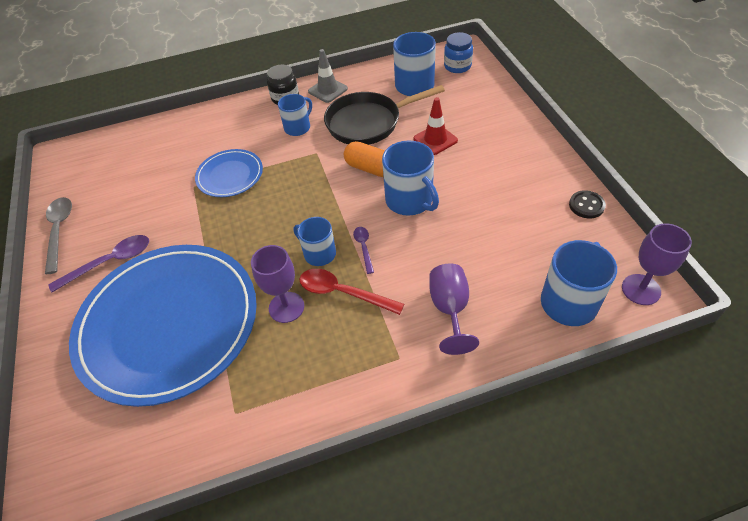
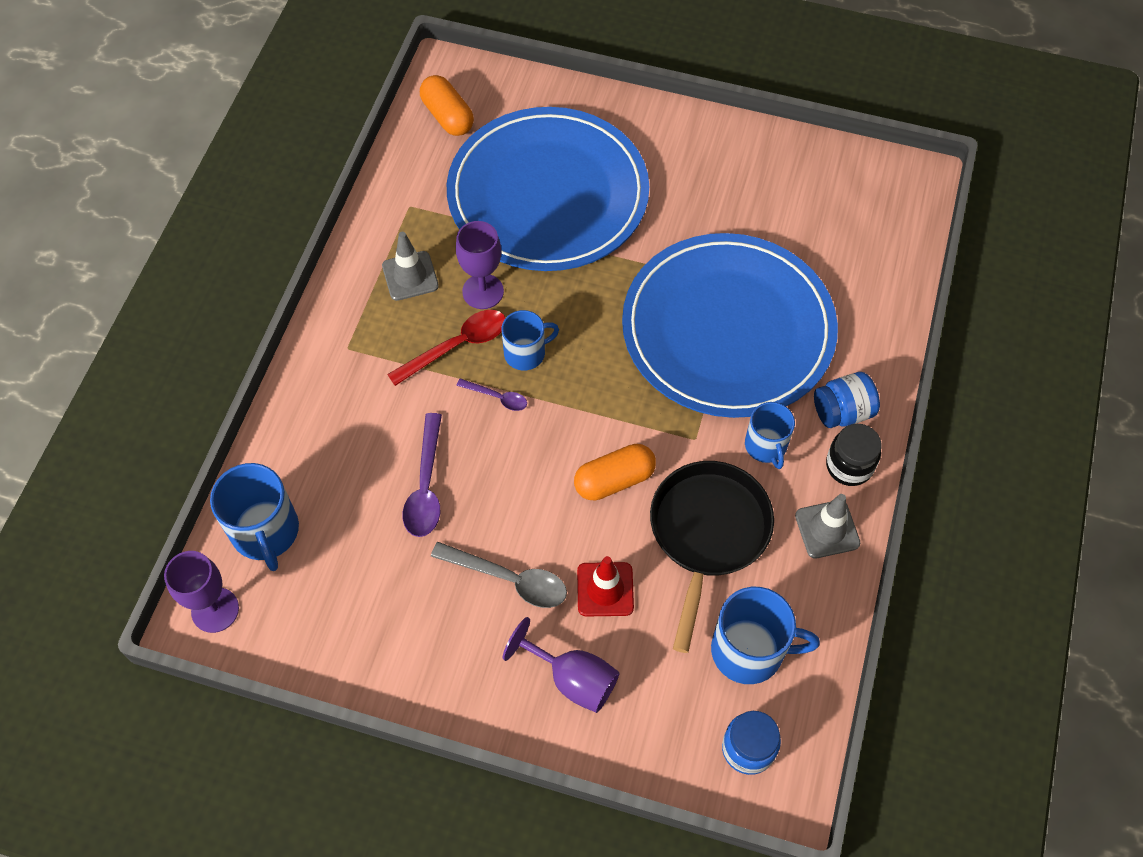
camera: 120 degrees right, 10 degrees up
(59, 231) = (762, 146): grey spoon -> grey spoon (509, 579)
(110, 262) = (673, 174): purple spoon -> purple spoon (426, 486)
(111, 455) = (447, 116): none -> orange capsule
(230, 175) = (728, 329): blue plate -> blue plate, size x2.20
(254, 113) = (842, 412): none -> blue jar
(305, 362) = (410, 276): none -> grey traffic cone
(410, 200) = (525, 486): blue mug -> none
(450, 309) = (355, 422): purple goblet -> purple goblet (572, 679)
(586, 205) = (352, 665): black button -> none

